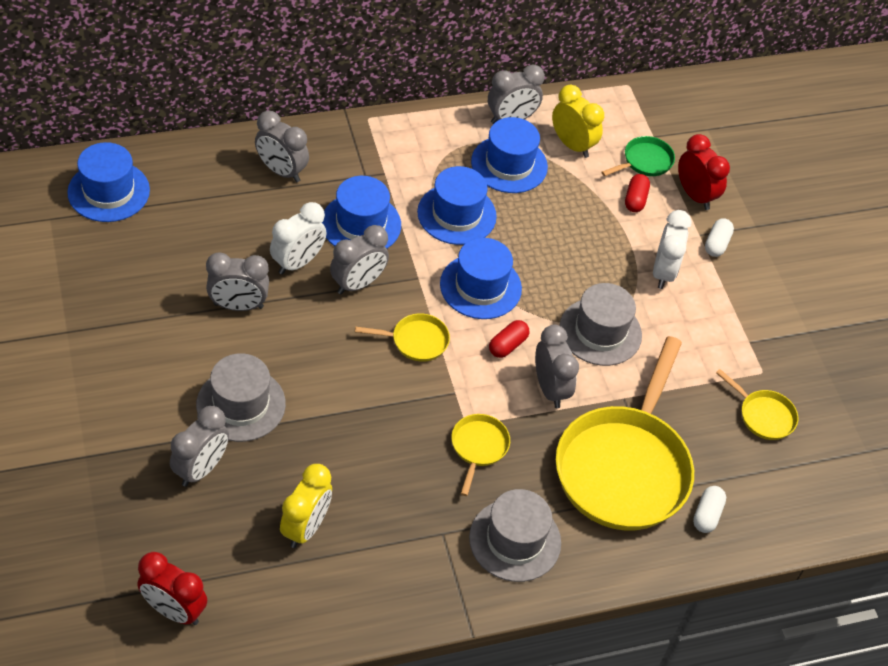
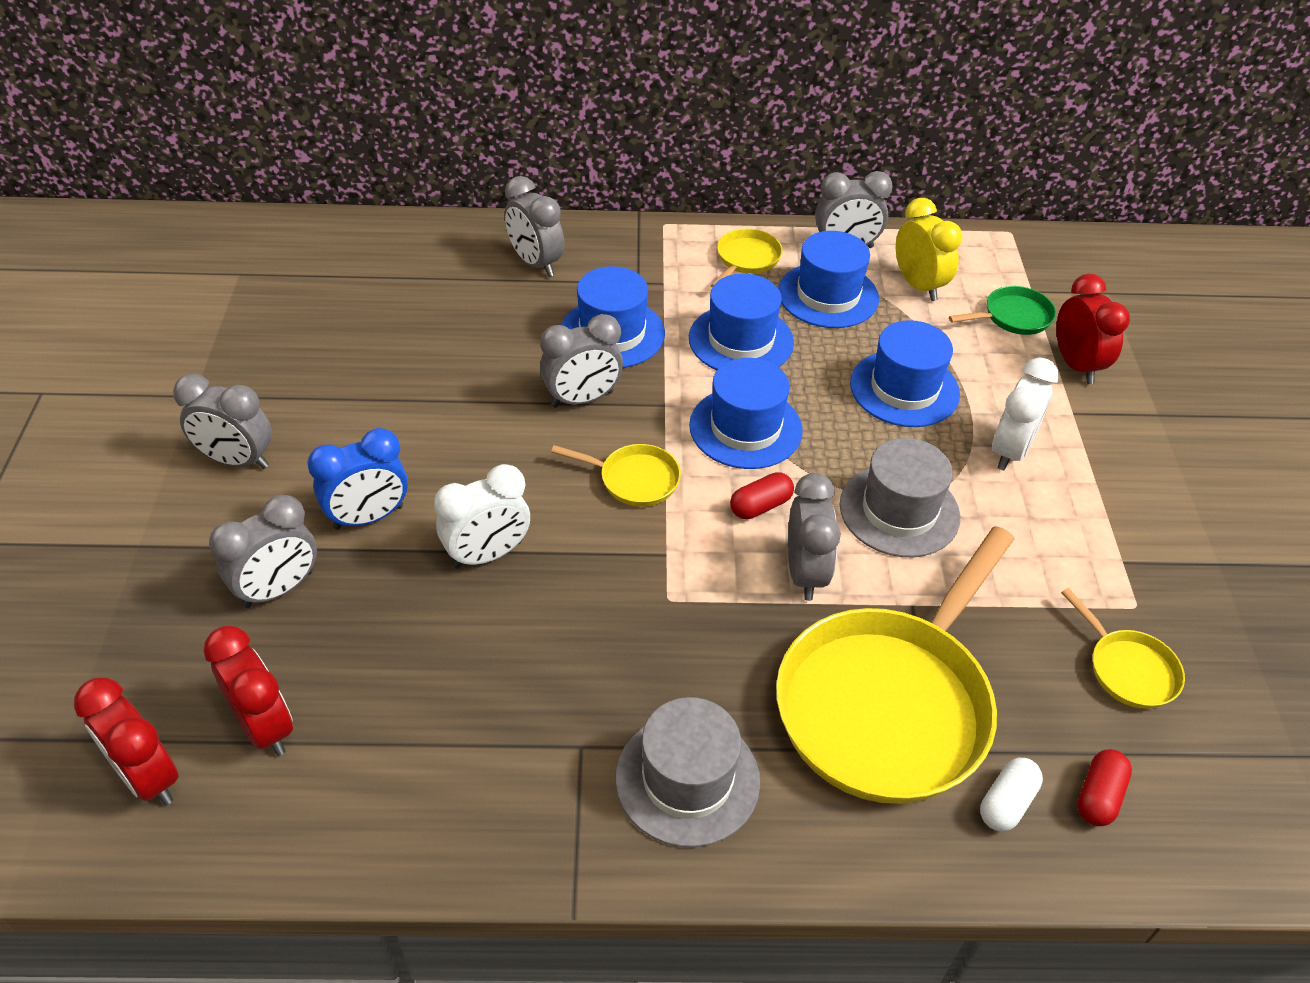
camera: 20 degrees right, 5 degrees down
(108, 191) = (321, 256): blue hat -> blue hat (904, 389)
(235, 563) = (265, 726): none -> red clock
(238, 306) = (418, 400): grey clock -> grey clock (237, 460)
(241, 404) = (368, 517): grey hat -> blue clock
(297, 262) = (514, 363): white clock -> white clock (487, 554)
(305, 527) = (385, 697): yellow clock -> none
(478, 447) = (675, 634): yellow pan -> yellow pan (746, 259)
(635, 199) = (990, 358): red capsule -> red capsule (1098, 796)
(716, 244) = (1096, 427): white capsule -> none

